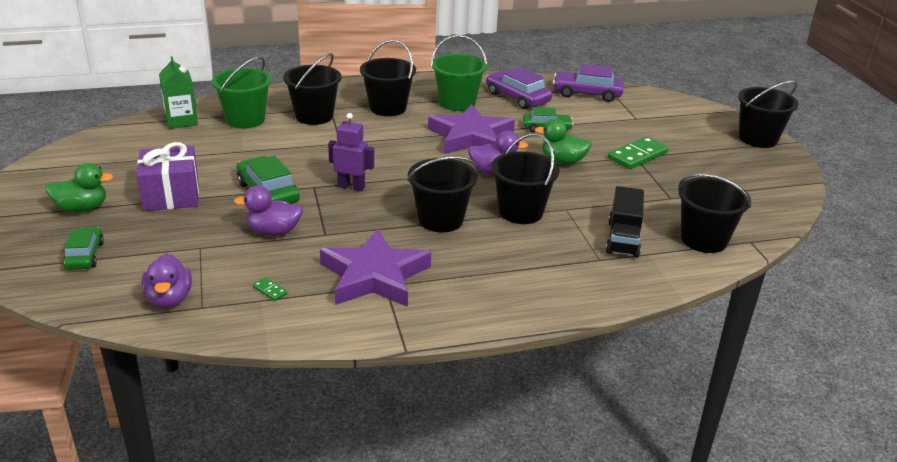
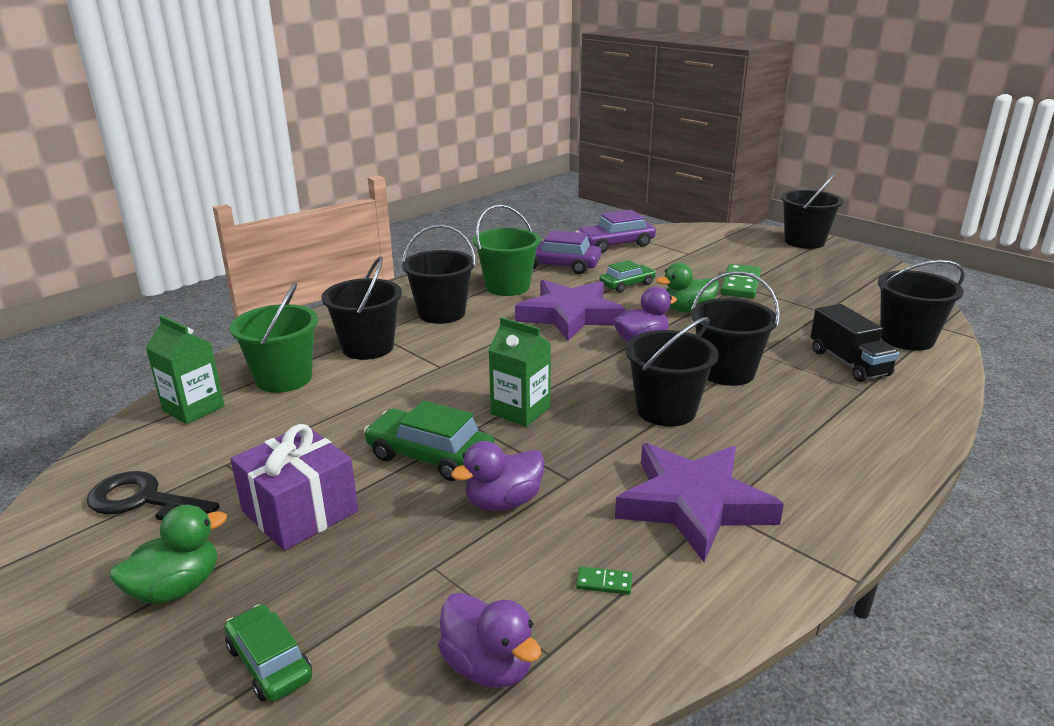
camera: 30 degrees left, 5 degrees down
(109, 162) = (144, 501): none -> black key
(351, 187) = (520, 411): purple robot -> green carton

